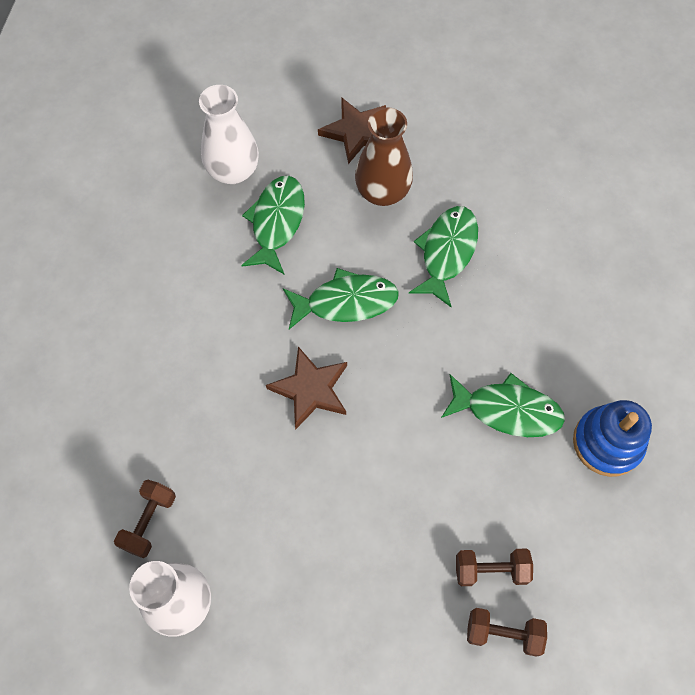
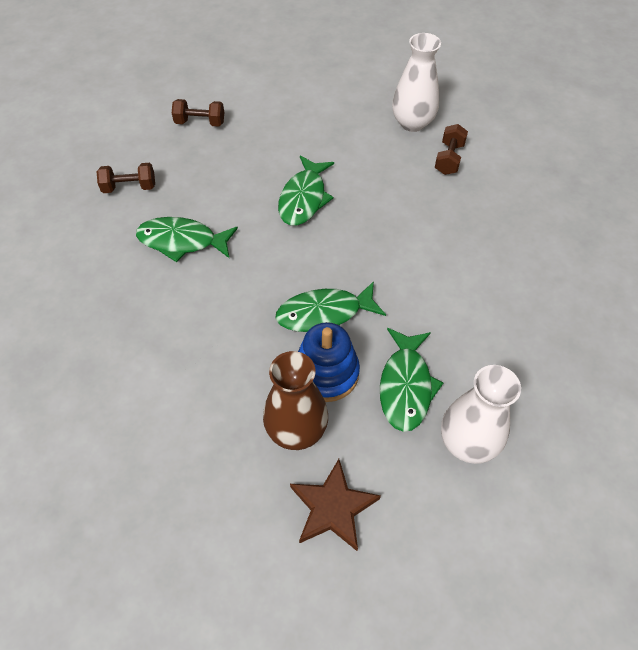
camera: 175 degrees right, 10 degrees down
(311, 389) = (346, 244): brown star -> none
(447, 252) = (227, 368): green fish -> green fish (304, 198)
(491, 570) = (205, 150): brown dumbbell -> brown dumbbell (129, 187)
(607, 443) = (104, 225): blue stacking toy -> blue stacking toy (326, 373)

